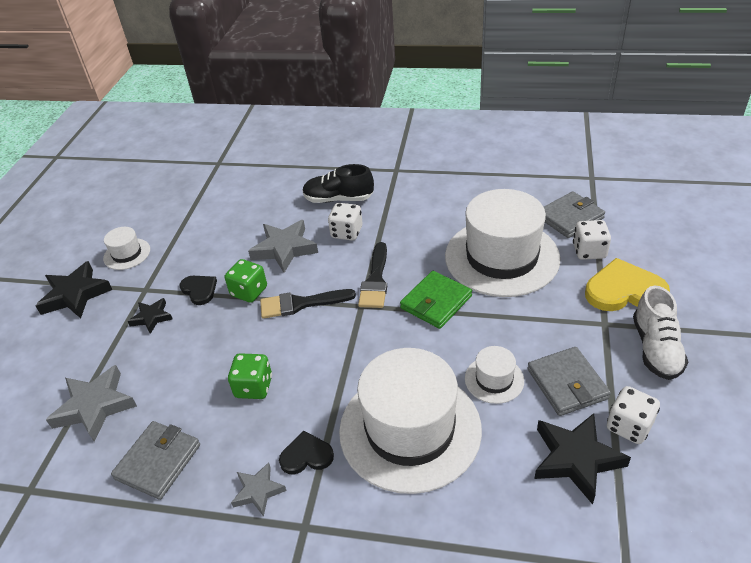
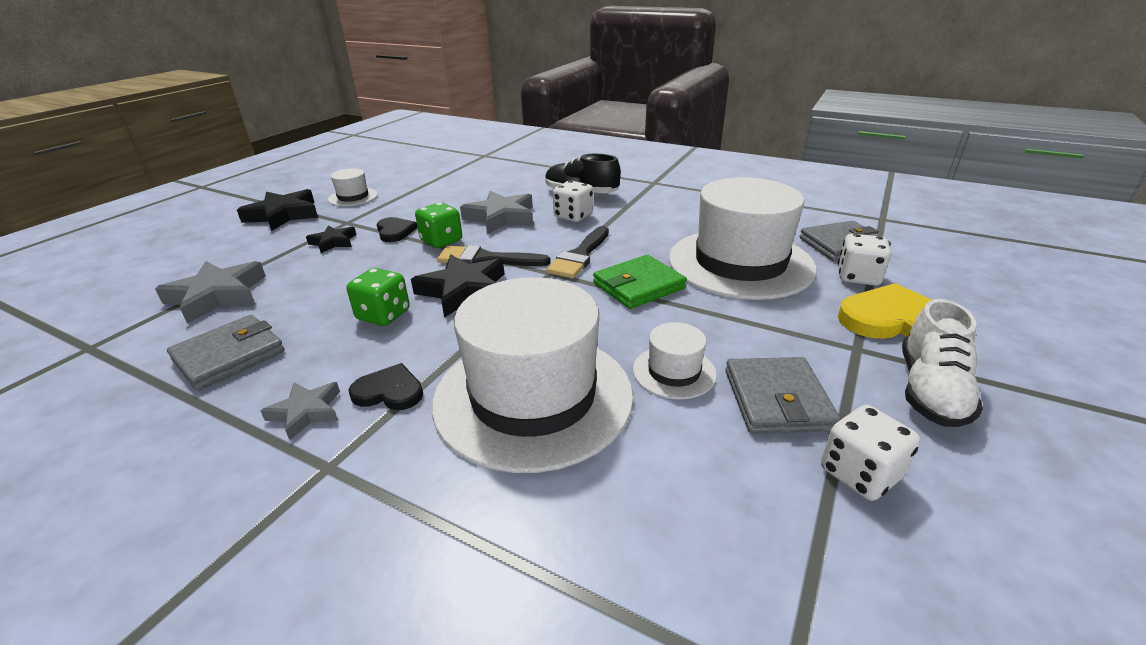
camera: 15 degrees right, 10 degrees down
(576, 459) = (756, 493): black star -> black star (464, 290)

